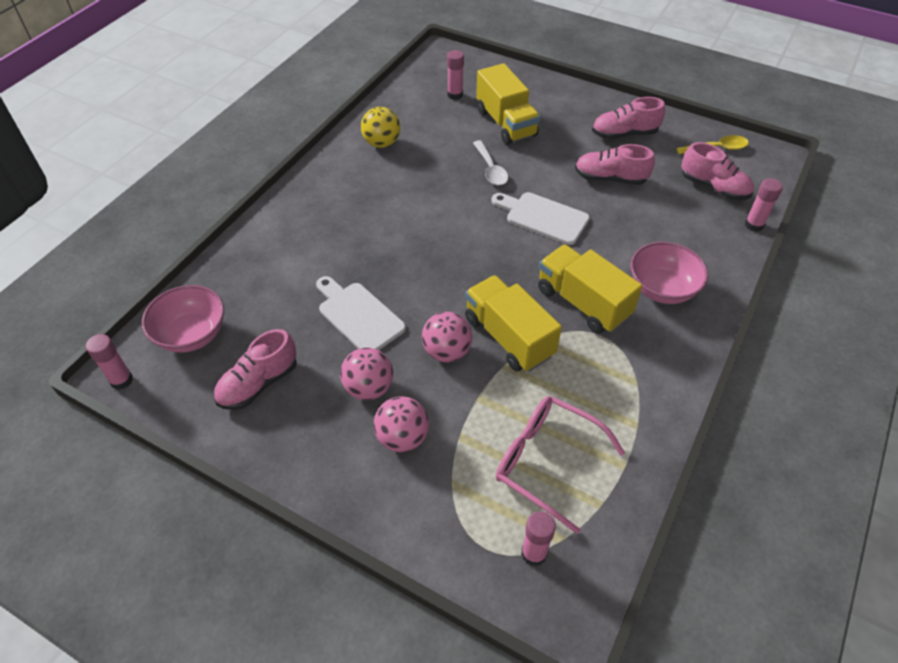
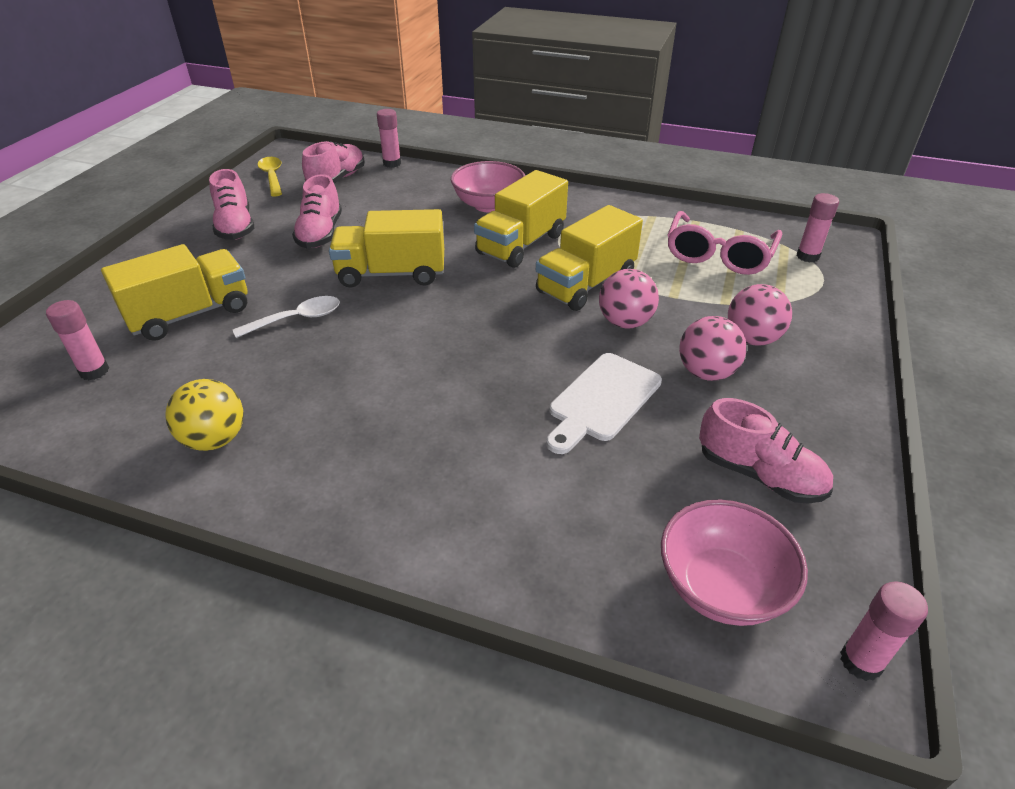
camera: 100 degrees left, 10 degrees down
(543, 217) = (391, 273): white cutting board -> yellow truck

